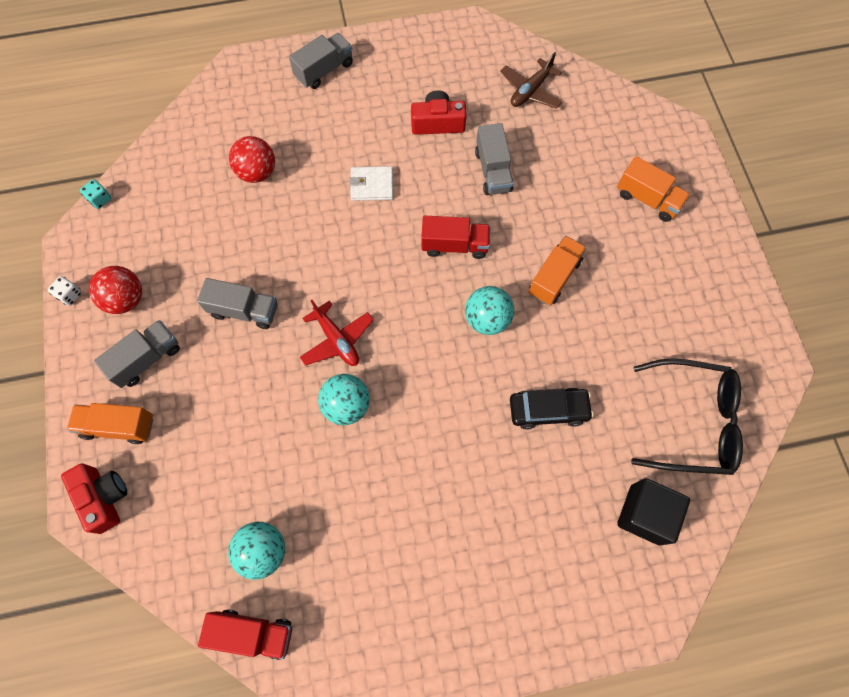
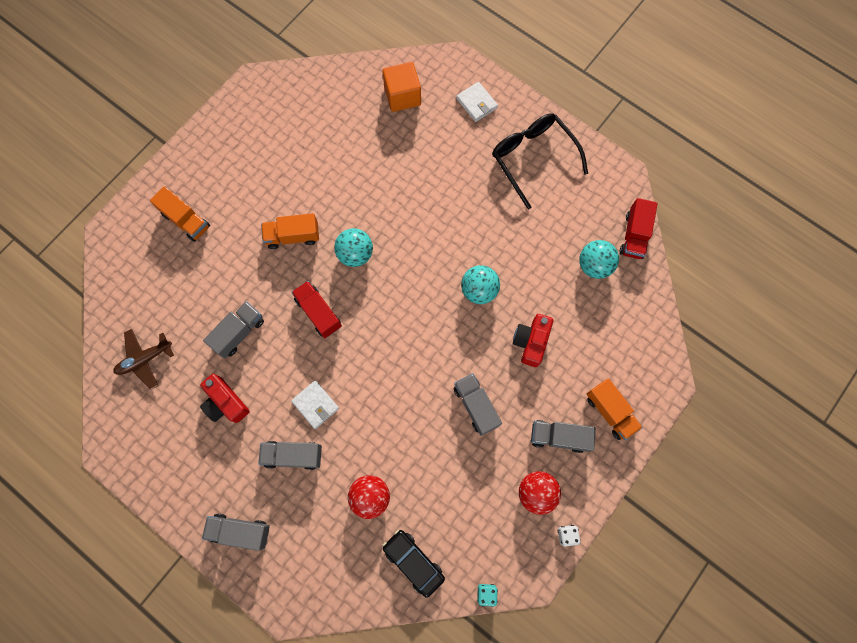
camera: 130 degrees left, 5 degrees up
(104, 497) = (651, 378): red camera -> red camera (531, 342)
(253, 633) = (634, 235): red truck -> red truck turned 135 degrees counterclockwise
(337, 340) = (444, 331): red plane -> none
(346, 141) = (293, 455): none -> grey truck
(530, 91) = (145, 359): brown plane -> brown plane turned 150 degrees clockwise
(548, 410) = (385, 180): black car -> black car (413, 562)
(570, 597) = (477, 103): none -> white wallet
(645, 514) = (402, 96): black cube -> orange cube
(647, 199) = (186, 220): orange truck -> orange truck turned 135 degrees clockwise
(692, 422) = (328, 105): black glasses -> black glasses (533, 158)

